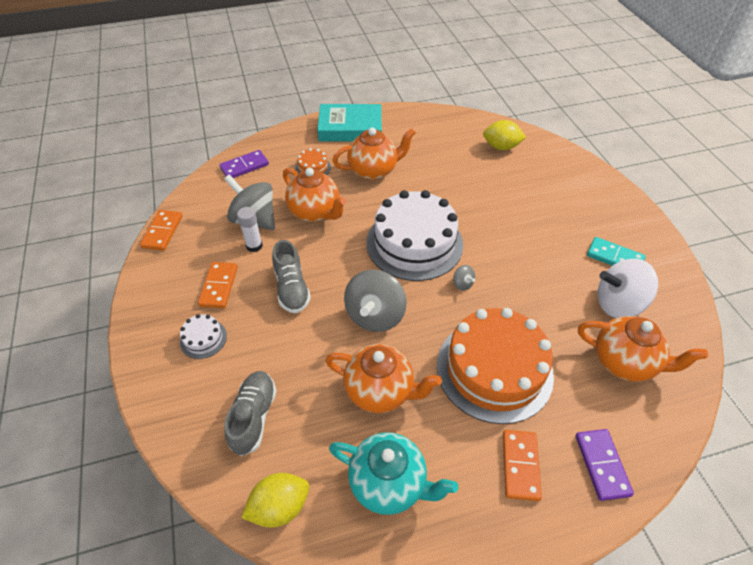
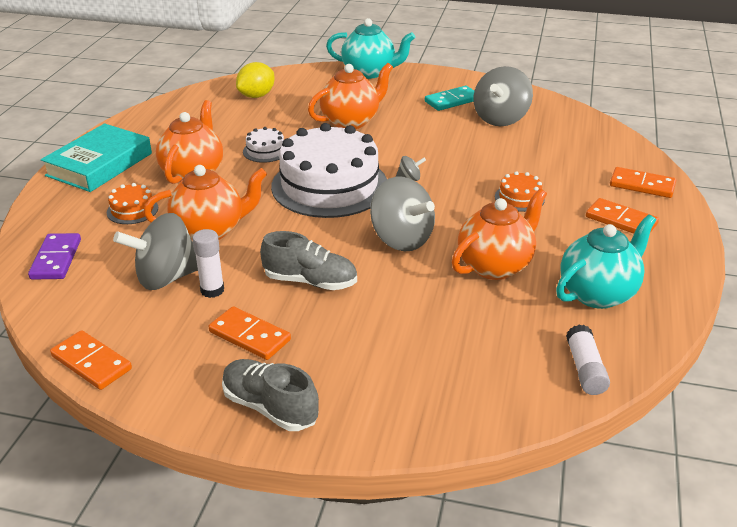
camera: 60 degrees left, 15 degrees down
(203, 338) = (322, 370): white cake -> white cake (265, 151)
(254, 417) = (466, 358): grey shoe -> grey shoe (270, 407)
(280, 507) = (585, 369): yellow lemon -> white glue stick
(494, 369) = (519, 198): orange cake -> orange cake, size x0.42
(601, 465) = (642, 185): purple domino -> orange domino
(605, 186) = (369, 72): none -> turquoise teapot
(618, 304) = (500, 119): white spinning top -> grey spinning top
(624, 362) = (558, 139): orange teapot -> orange teapot (351, 121)

